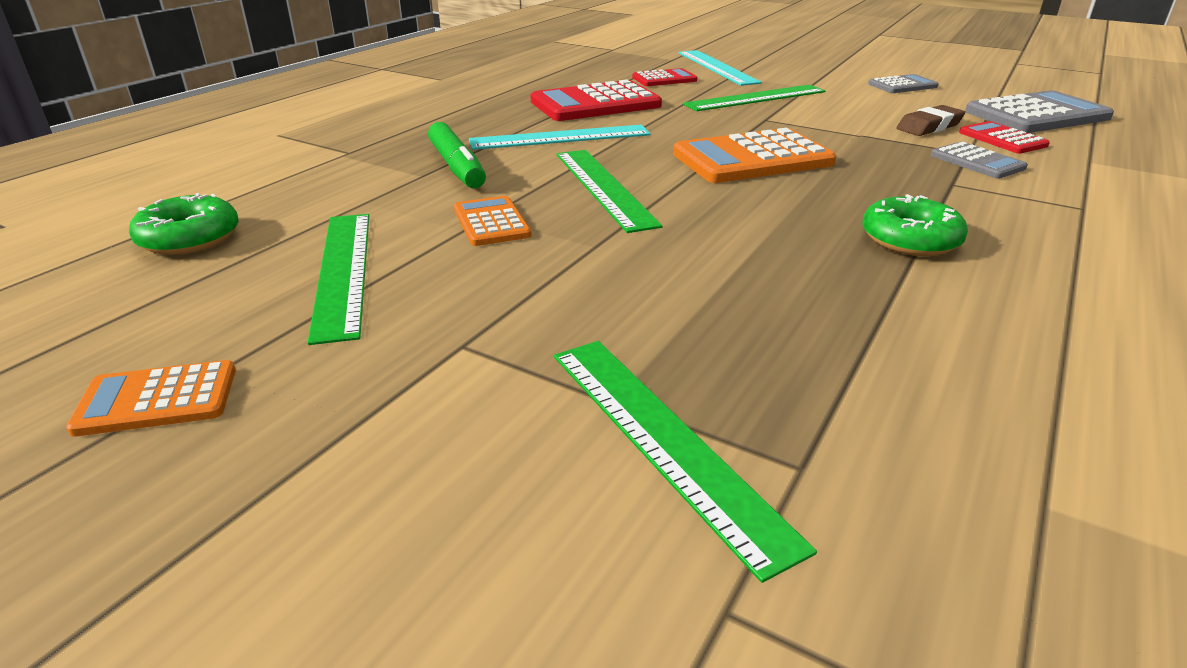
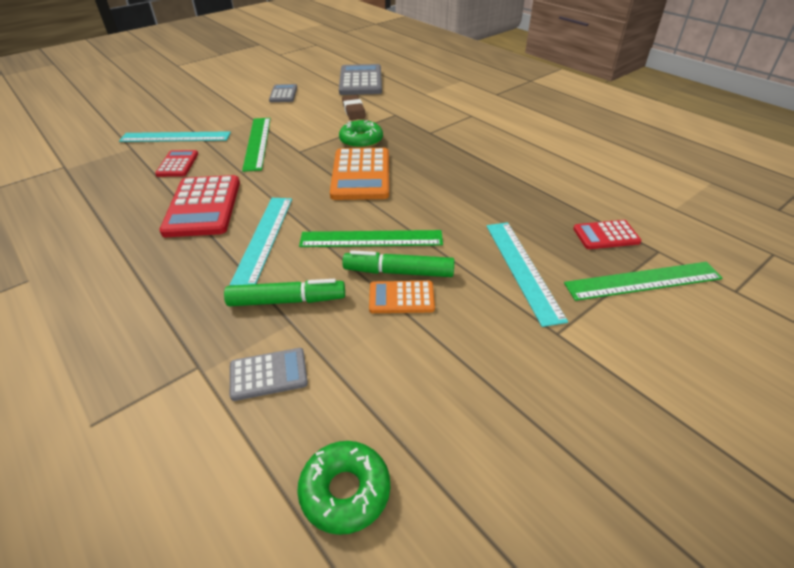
camera: 70 degrees left, 10 degrees up
(157, 399) = (603, 486): orange calculator -> none
(343, 271) = (449, 381): green ruler -> none
(543, 214) = (399, 272): none -> green marker
(611, 302) = (523, 269): none -> turquoise ruler
(910, 239) = (485, 164): green donut -> green donut (361, 140)
(977, 162) = (409, 117): grey calculator -> grey calculator (268, 374)
(1002, 139) = (385, 101): red calculator -> red calculator (606, 235)

